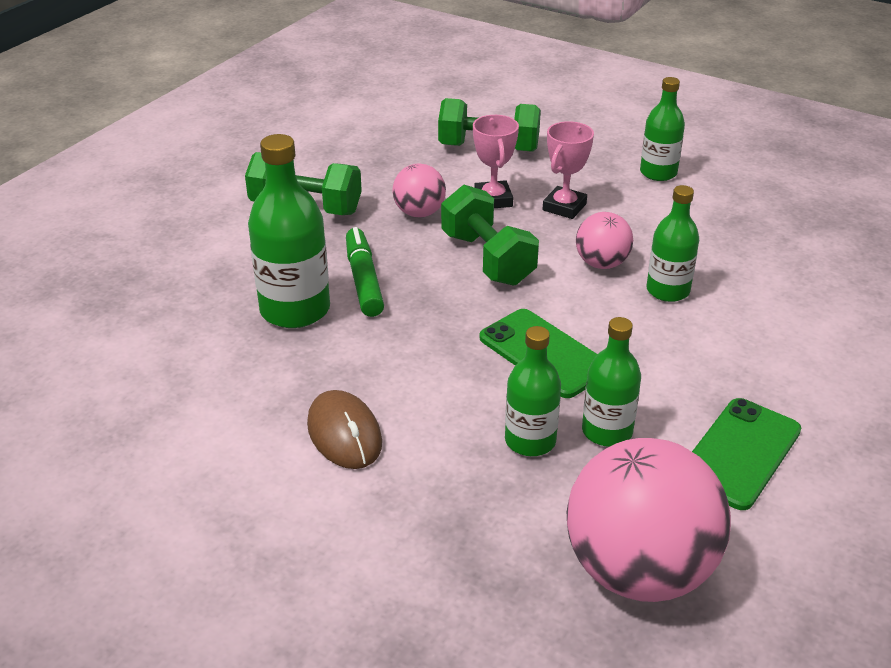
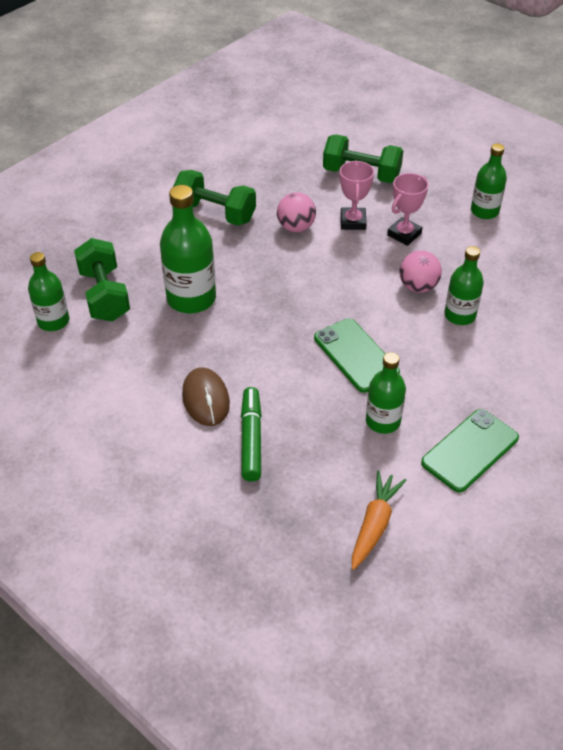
camera: 10 degrees right, 10 degrees up
(363, 280) = (243, 280): green marker -> green marker (251, 439)
(487, 259) = (336, 273): green dumbbell -> green dumbbell (104, 295)
(530, 441) = (328, 421): green bottle -> green bottle (53, 321)
(638, 570) = (374, 524): pink ball -> orange carrot

